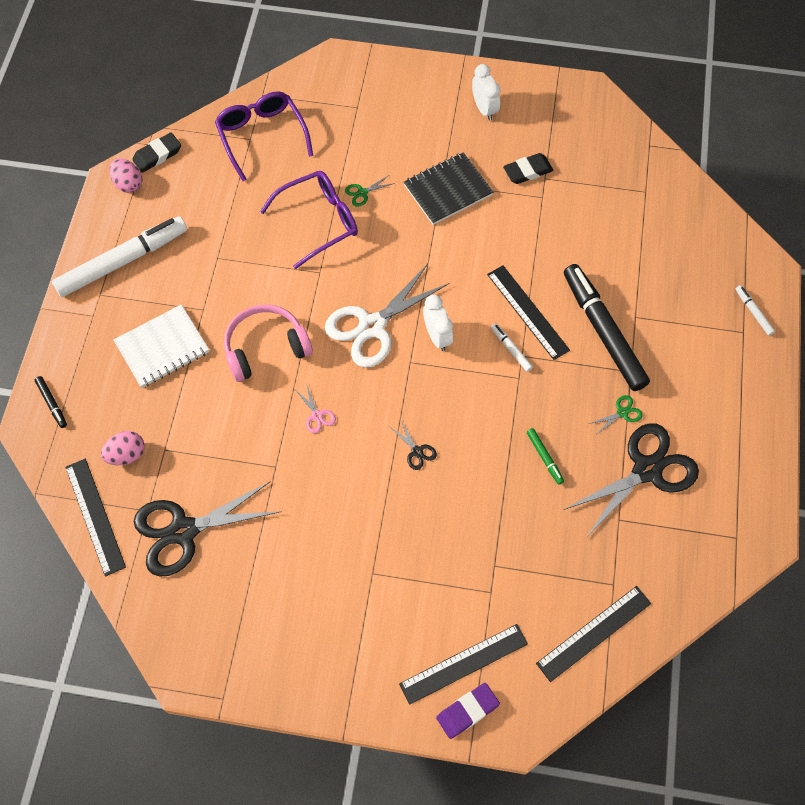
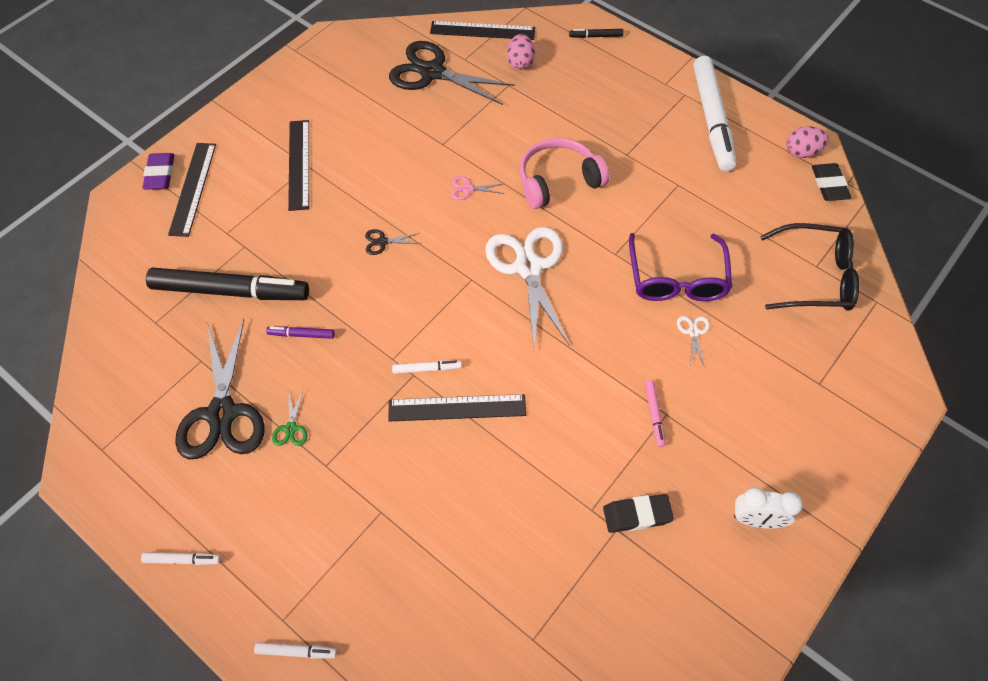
camera: 120 degrees right, 5 degrees down
(162, 347) = (604, 115): white notebook -> none
(183, 530) = (432, 72): black scissors -> black scissors turned 75 degrees counterclockwise
(262, 136) = (815, 277): purple glasses -> black glasses
(266, 348) = (558, 181): pink headphones -> pink headphones turned 120 degrees counterclockwise
(362, 193) = (693, 332): green scissors -> white scissors
(437, 336) = (483, 314): white clock -> none
(448, 190) = (654, 415): black notebook -> pink marker
(527, 171) = (637, 515): black eraser -> black eraser turned 75 degrees clockwise
(544, 457) = (301, 334): green marker -> purple marker
(594, 633) = (133, 285): black ruler -> black ruler (299, 164)
(603, 331) = (387, 467): black marker -> black marker (231, 291)
(759, 419) = (182, 560): none -> white marker

